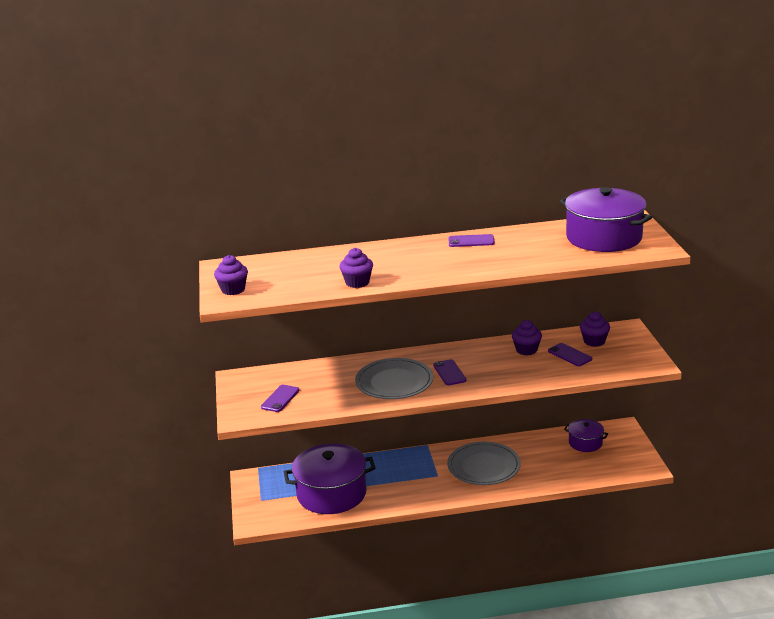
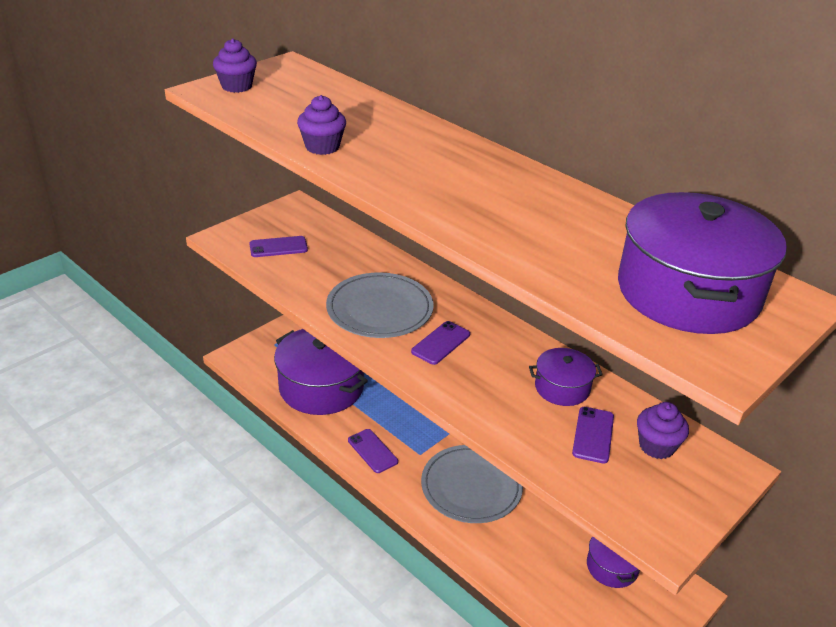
camera: 50 degrees right, 10 degrees up
(471, 241) = (530, 185): purple phone -> purple phone (372, 451)
(526, 350) = (562, 388): purple cupcake -> purple pot

